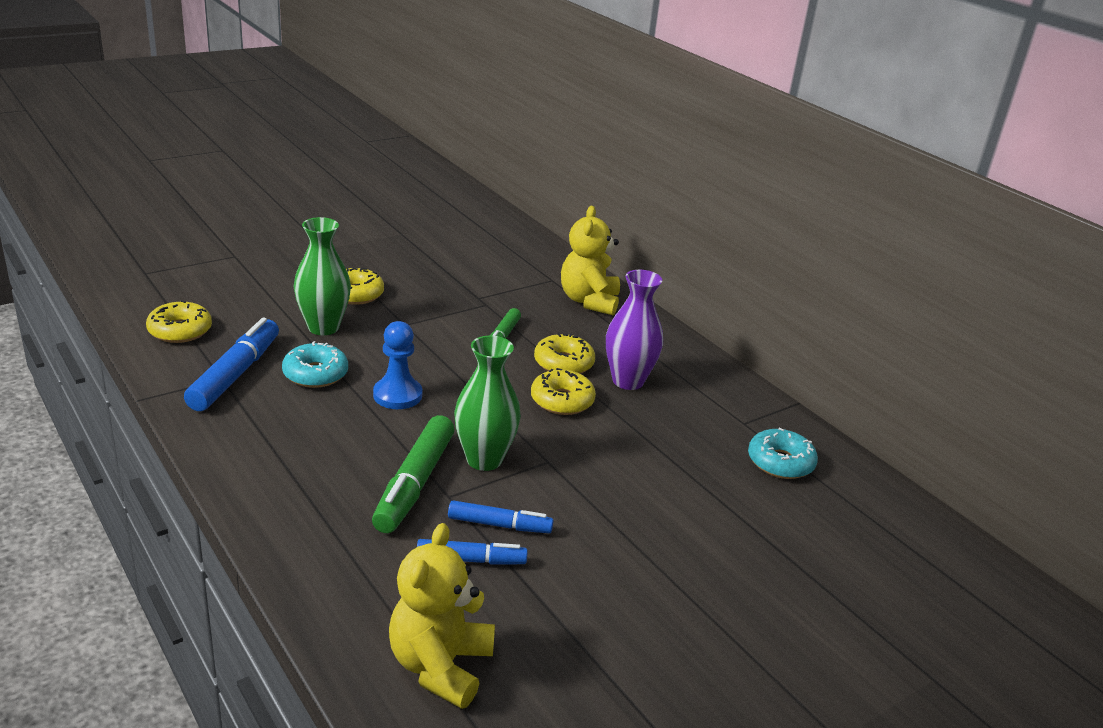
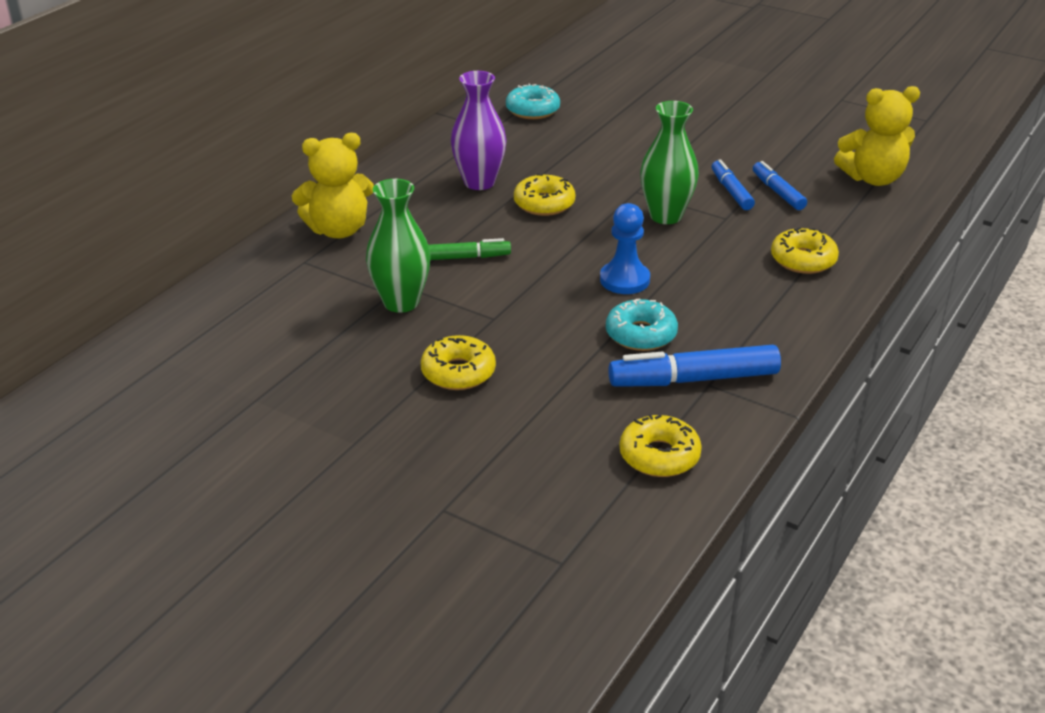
camera: 110 degrees left, 5 degrees up
(323, 327) = (552, 364): green vase -> green vase (401, 302)
(415, 483) = (730, 235): green marker -> none
(563, 363) = (480, 216): yellow donut -> yellow donut (803, 260)

